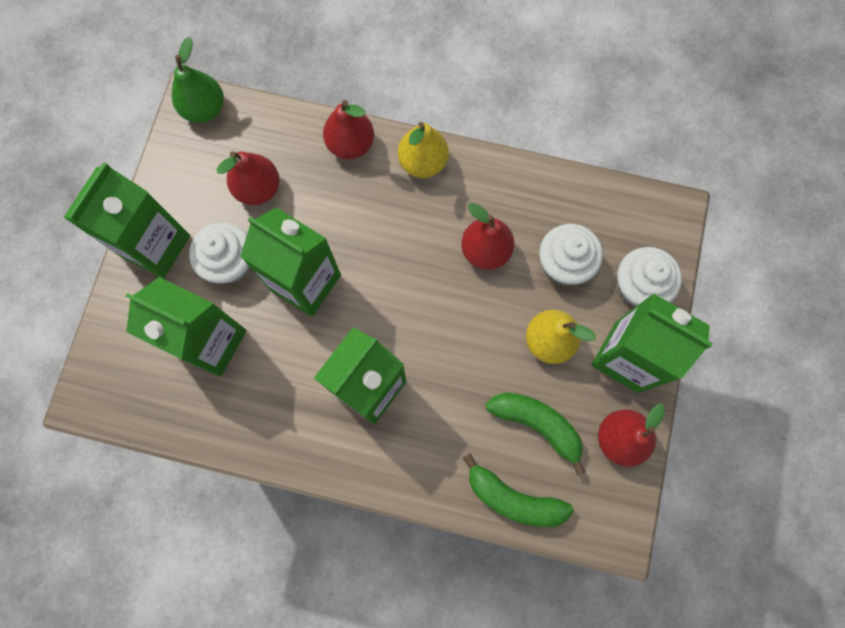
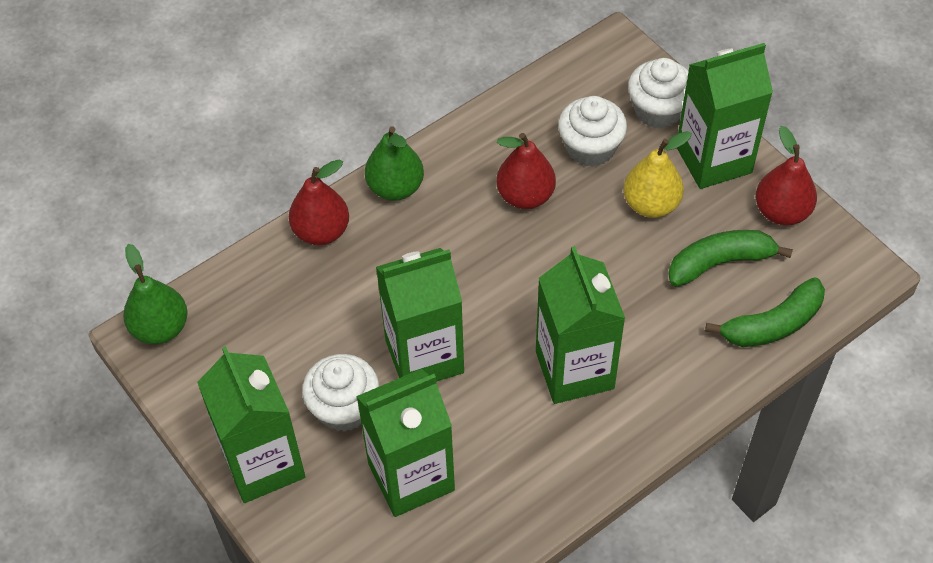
camera: 50 degrees left, 20 degrees down
(258, 189) = (291, 335): red pear -> none
(423, 162) = (395, 187): yellow pear -> green pear

